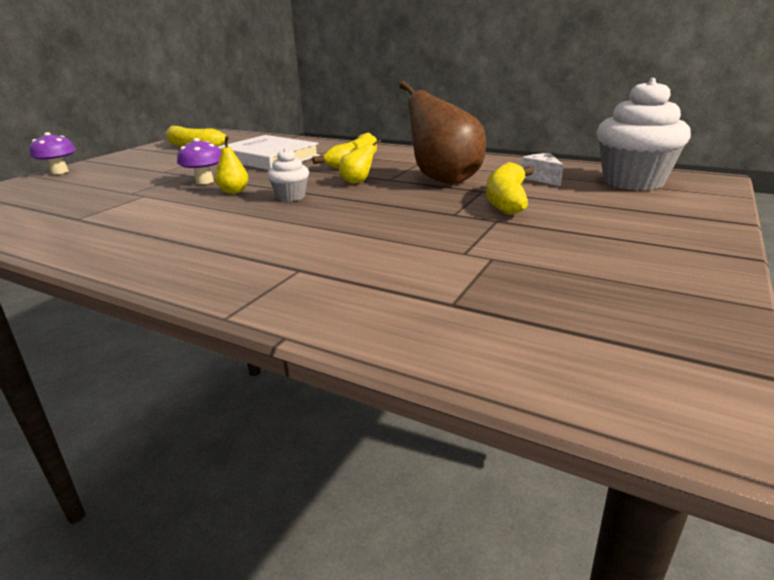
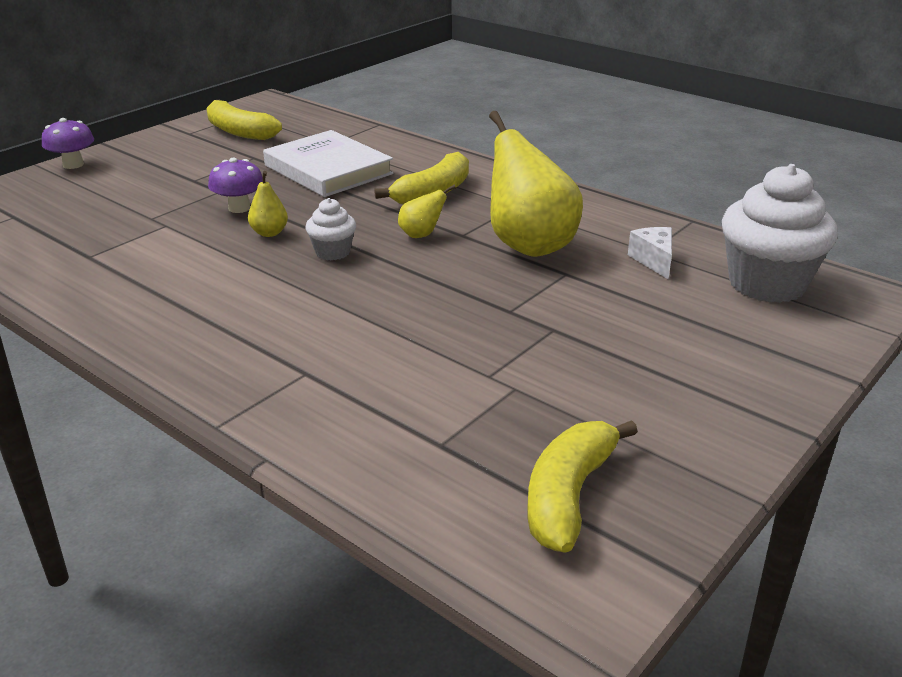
camera: 10 degrees right, 5 degrees up
(443, 179) = (529, 245): brown pear -> yellow pear
(507, 200) = (585, 296): yellow banana -> yellow banana (569, 495)

